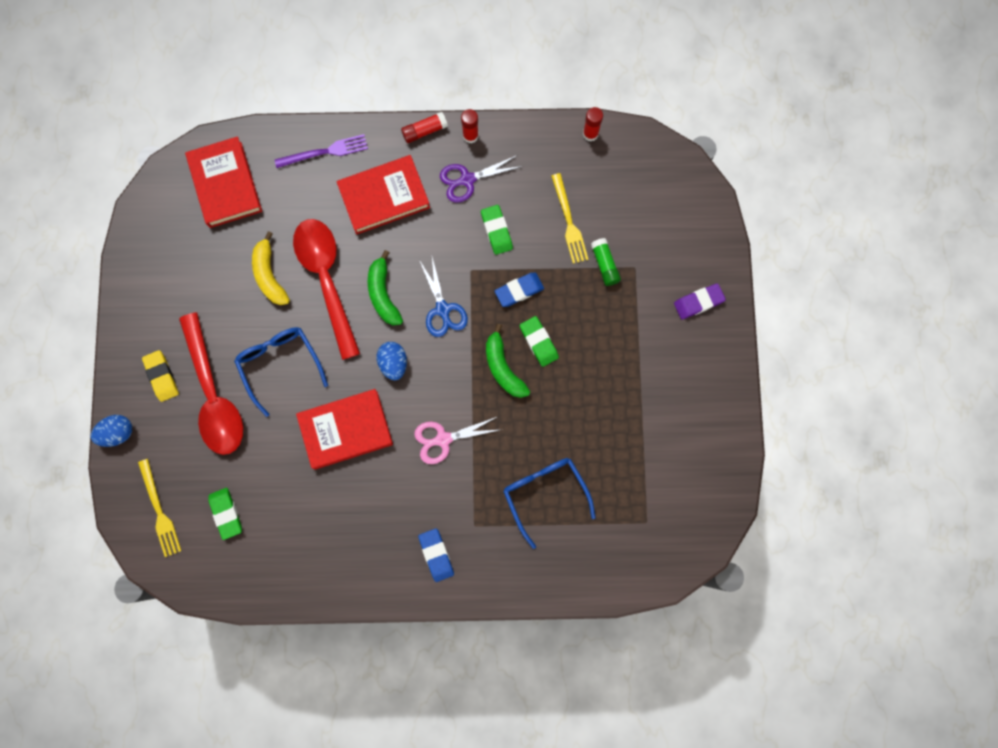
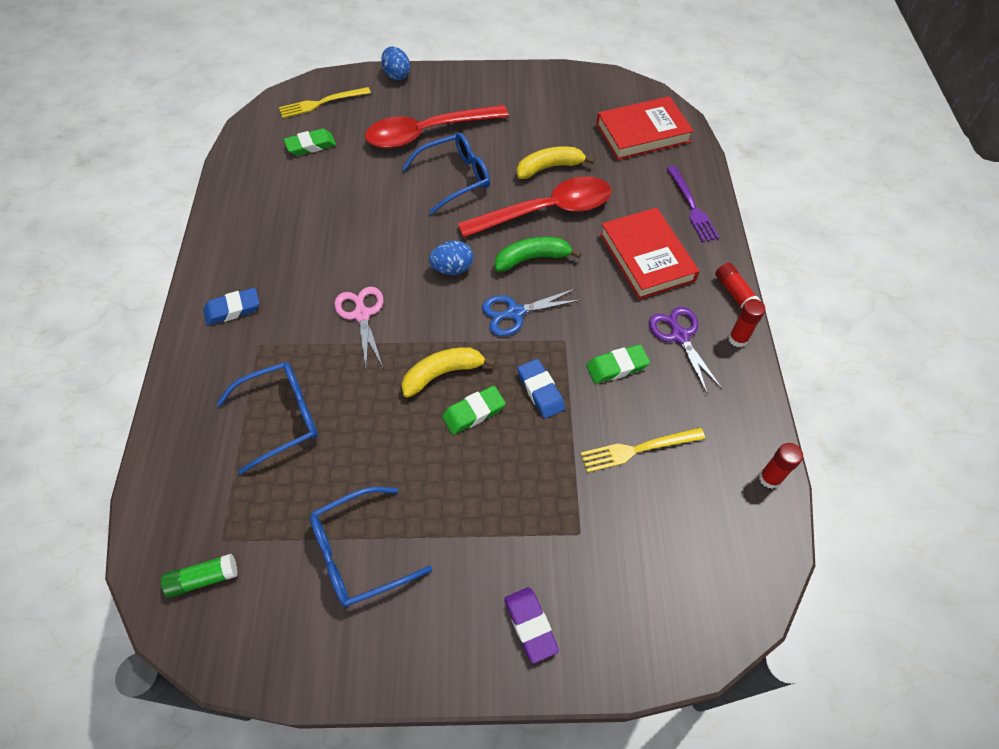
camera: 90 degrees right, 20 degrees down
(161, 376) = (447, 99): yellow eraser -> none
(345, 430) = (382, 230): red book -> none
(503, 367) = (443, 373): green banana -> yellow banana
(604, 265) = (581, 493): green glue stick -> green glue stick (203, 578)
(653, 420) = (359, 553): none -> blue glasses

